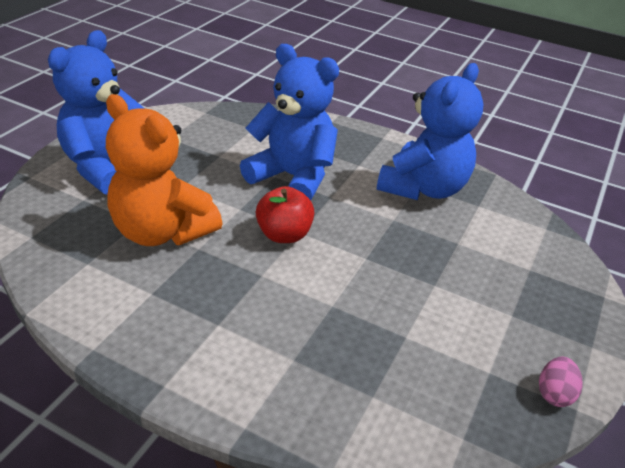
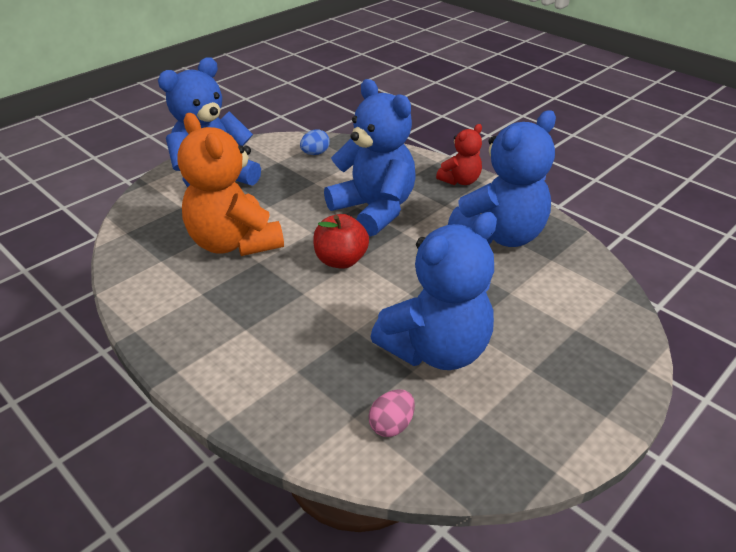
camera: 20 degrees right, 0 degrees up
(205, 125) = (315, 153): none -> blue egg
(362, 138) = (460, 181): none -> red teddy bear
(418, 311) = (436, 349): none -> blue teddy bear
(554, 393) = (539, 452): pink egg -> pink egg (391, 425)

